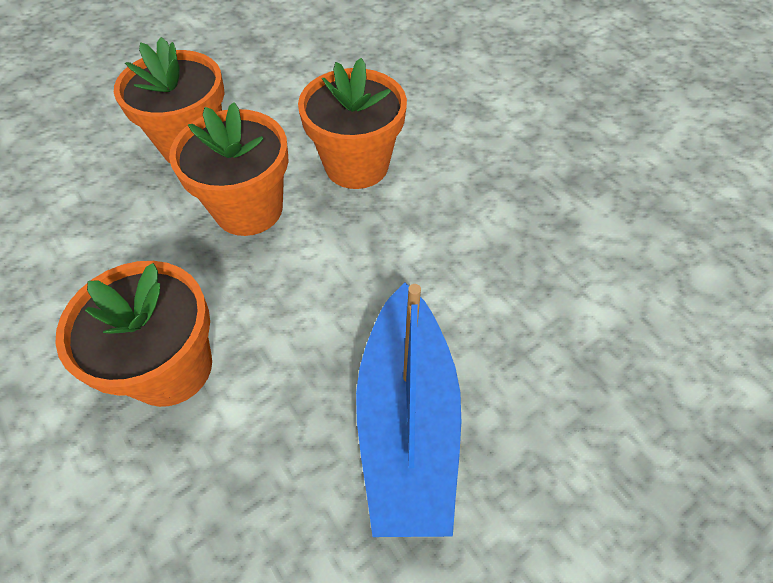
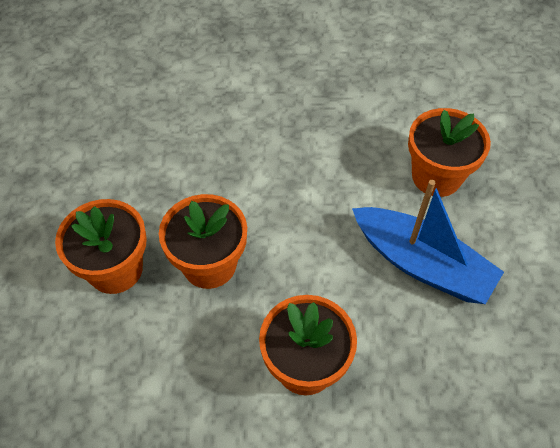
camera: 55 degrees left, 0 degrees up
(356, 165) = (223, 185): orange flower pot -> orange flower pot (436, 176)

